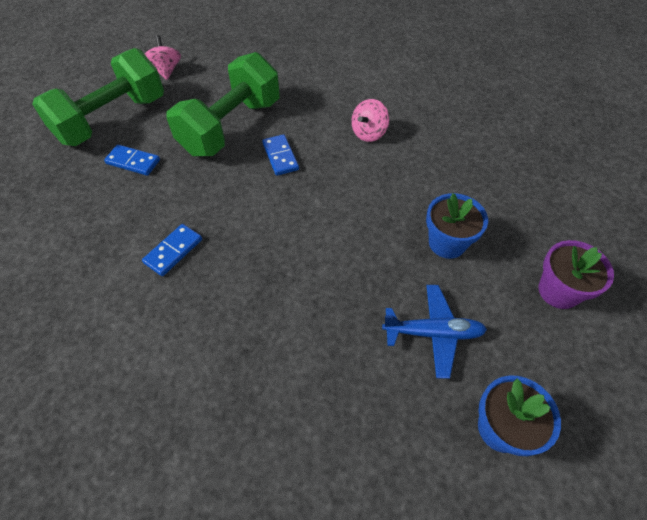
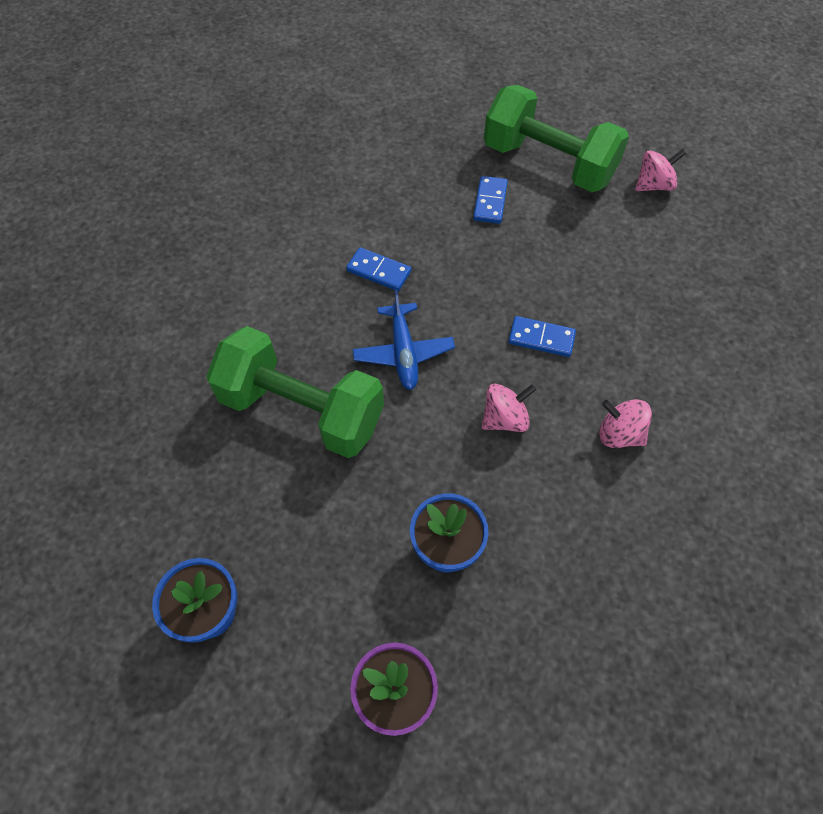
camera: 80 degrees right, 5 degrees up
(231, 127) = (575, 276): green dumbbell -> green dumbbell (302, 410)
(280, 156) = (541, 338): blue domino -> blue domino turned 45 degrees clockwise
(345, 190) = (505, 418): none -> pink spinning top
(433, 333) = (314, 537): blue plane -> blue plane (403, 352)

